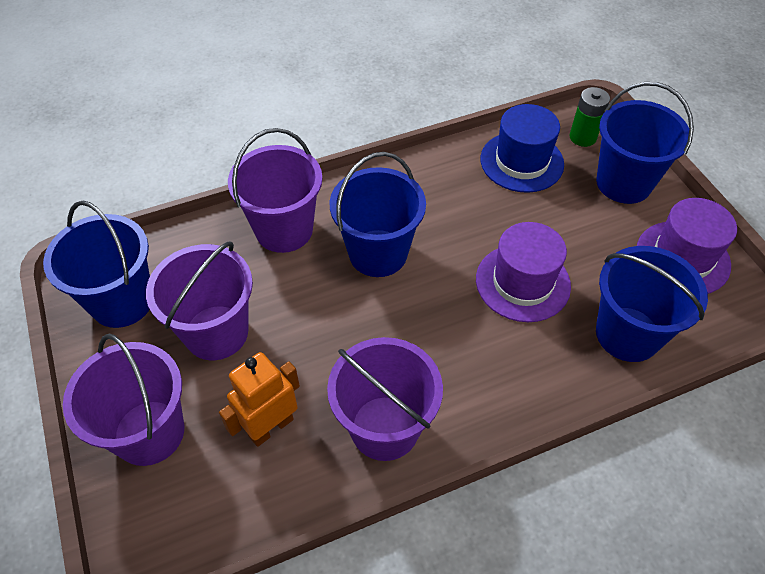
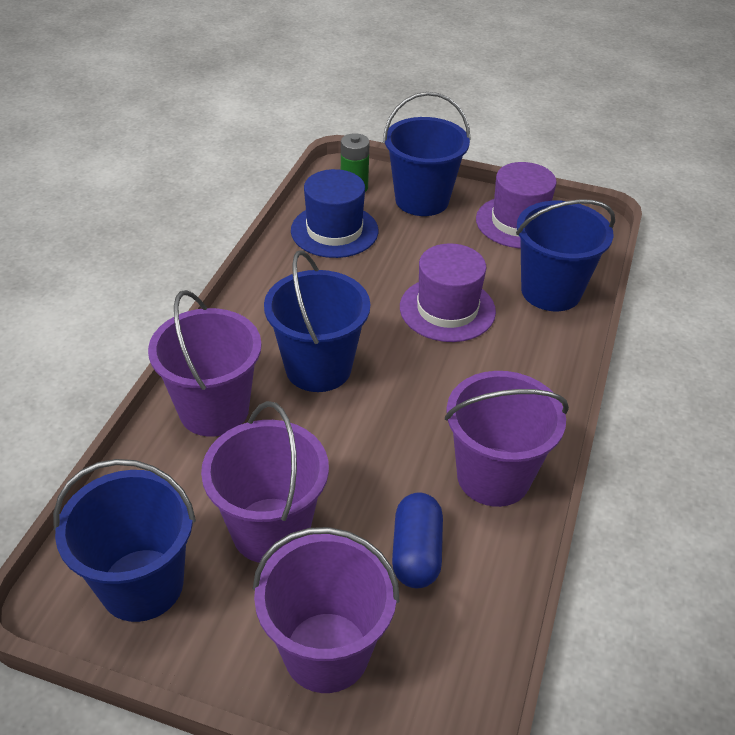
camera: 50 degrees left, 10 degrees down
(270, 427) = (416, 552): orange robot -> blue capsule

